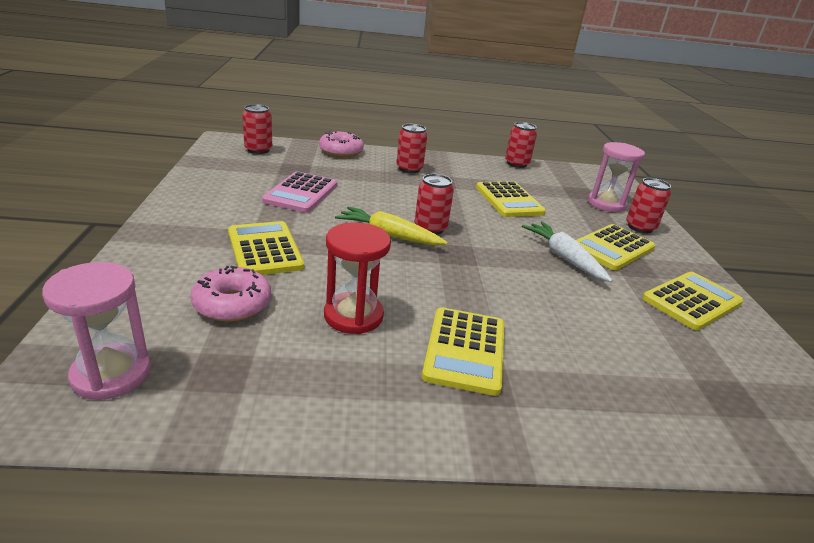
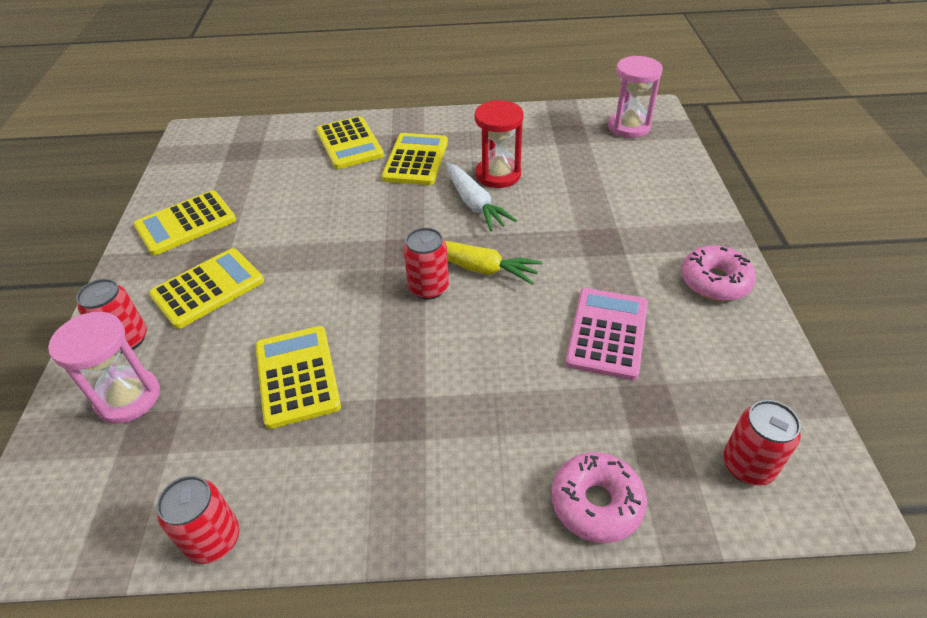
camera: 175 degrees left, 15 degrees up
(232, 304) = (591, 173): pink donut -> pink donut (715, 281)
(265, 249) = (597, 228): yellow calculator -> yellow calculator (349, 143)
(409, 169) = (453, 452): red can -> none
(564, 258) = (282, 262): white carrot -> white carrot (474, 204)

